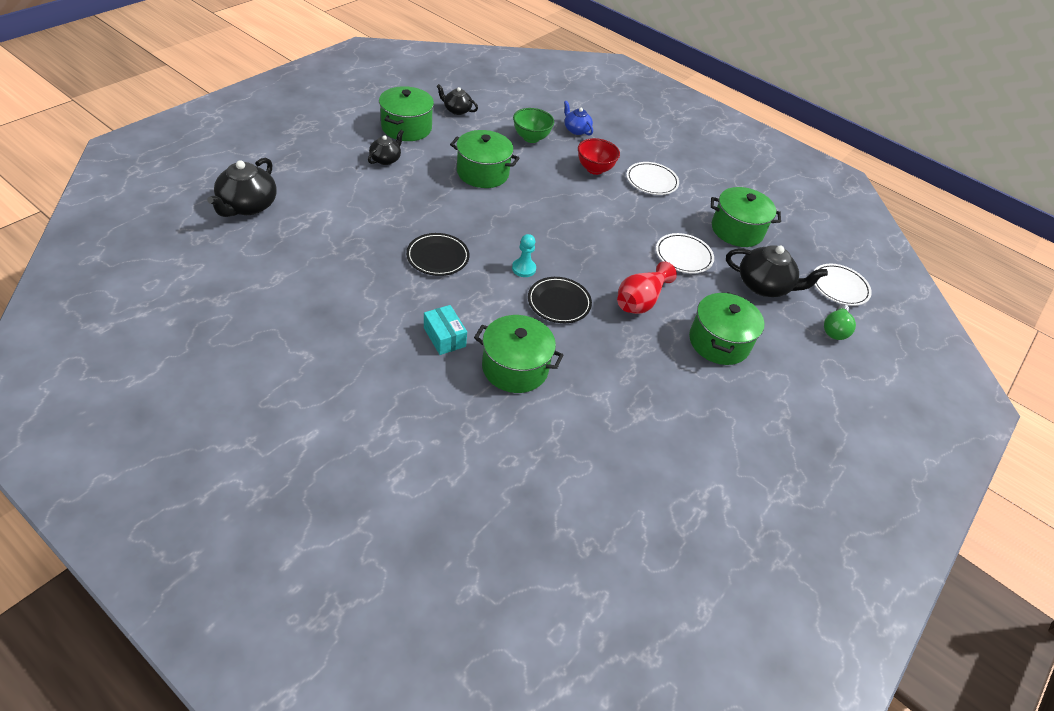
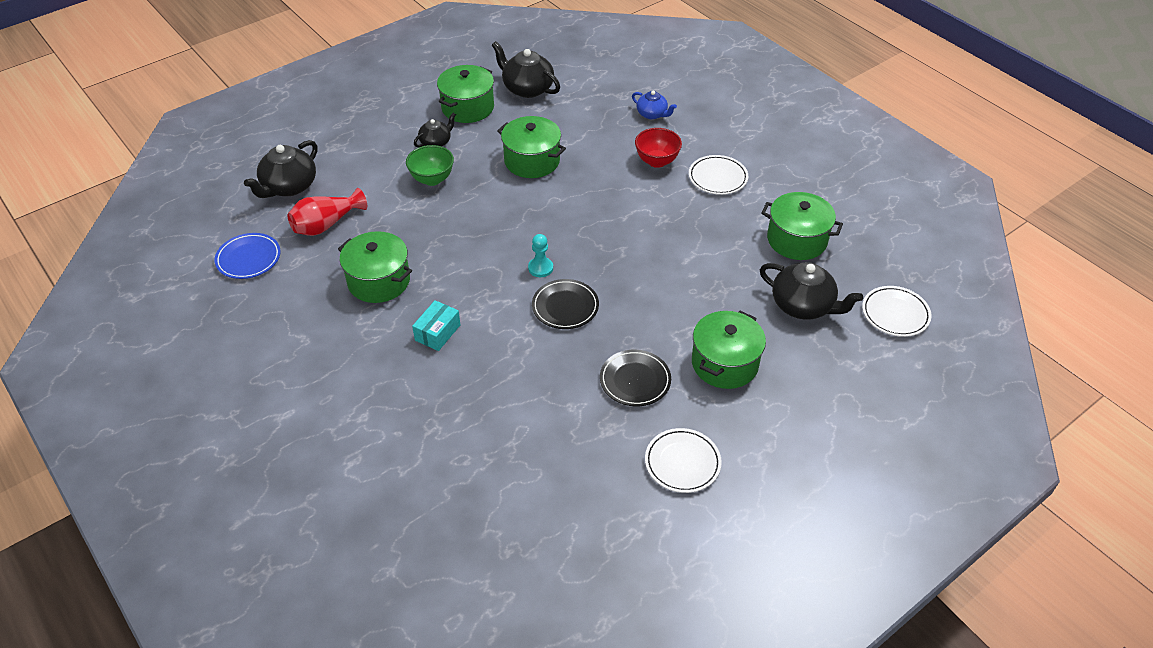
camera: 20 degrees right, 0 degrees up
(223, 279) = (248, 258): none -> blue plate
(437, 257) = (456, 250): black plate -> black plate (635, 380)
(444, 337) = (437, 332): turquoise box -> turquoise box turned 45 degrees clockwise
(457, 110) = (527, 88): black teapot -> black teapot, size x1.70
(515, 367) = (497, 370): green pot -> green pot (379, 281)
(531, 138) = (598, 123): green bowl -> green bowl (432, 179)
(576, 130) = (652, 114): blue teapot -> blue teapot turned 150 degrees clockwise
(640, 301) = (654, 312): red vase -> red vase (326, 225)
(683, 256) = (722, 265): white plate -> white plate (682, 463)
(835, 329) = (868, 361): green light bulb -> none

